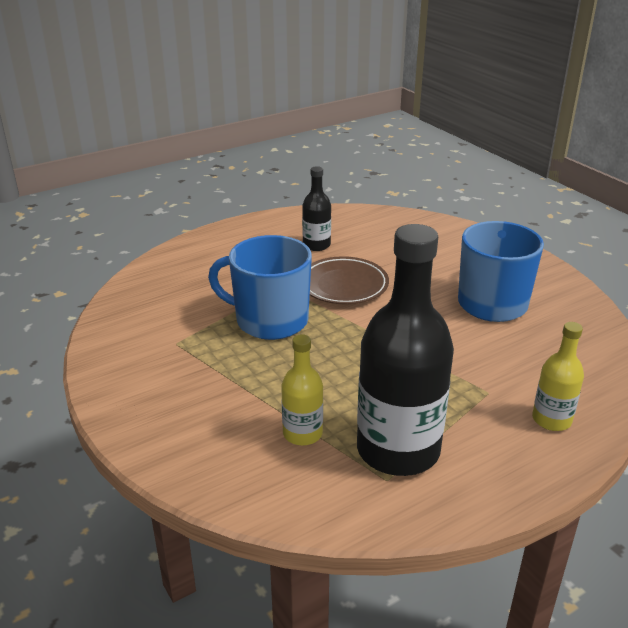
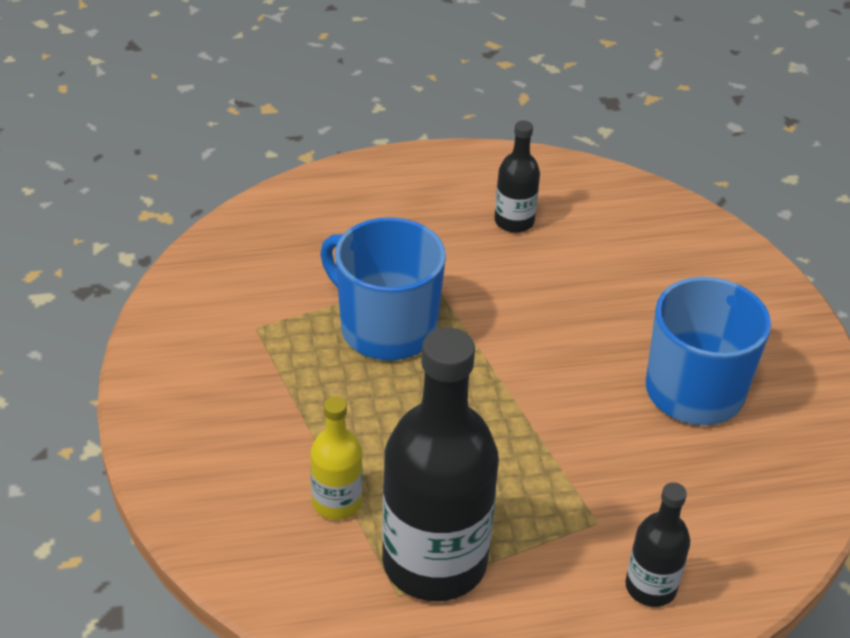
camera: 20 degrees right, 10 degrees up
(344, 285) = (511, 300): brown plate -> none
(551, 419) = (650, 587): yellow bottle -> black bottle

